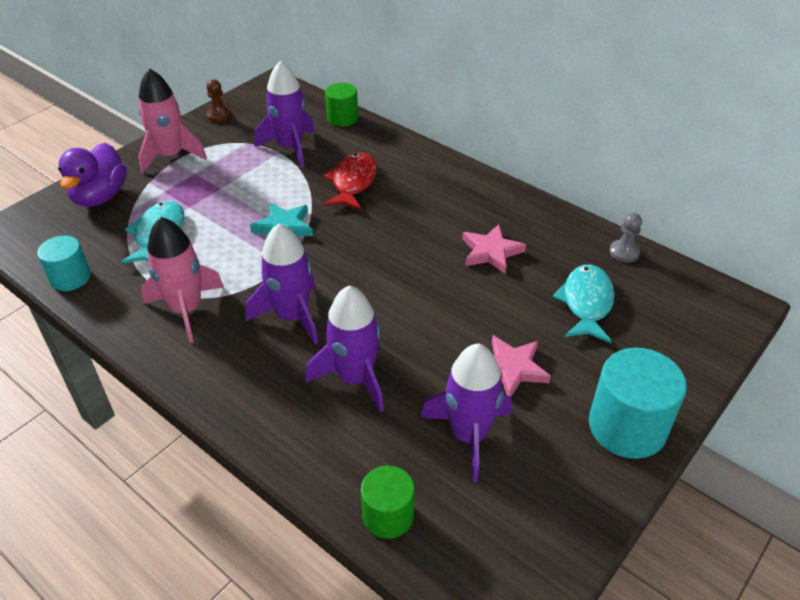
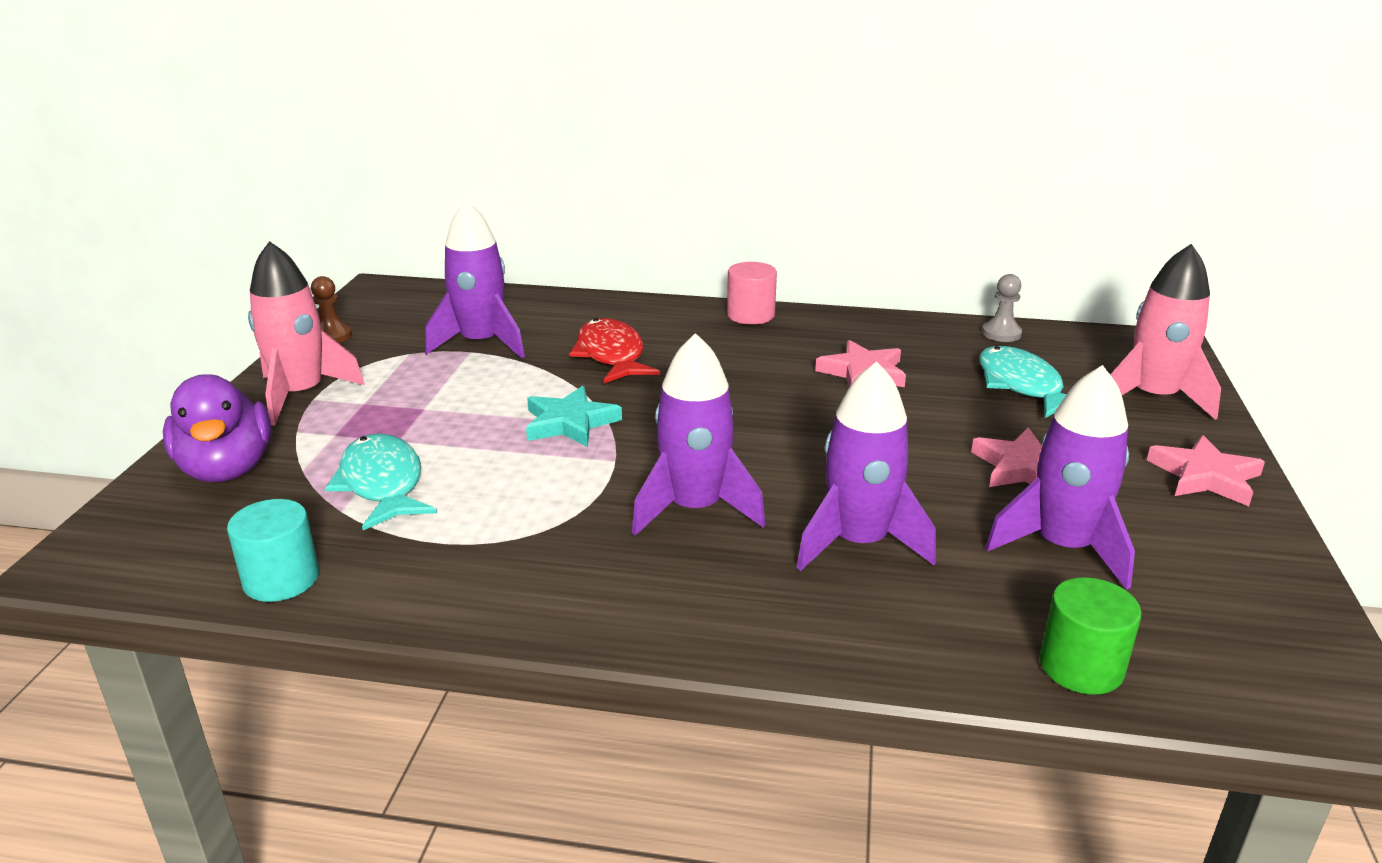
camera: 30 degrees left, 15 degrees down
(186, 309) = (528, 552): pink rocket -> pink rocket (1152, 398)
(342, 118) = (521, 299): green cylinder -> none
(468, 177) = (750, 315): none -> pink cylinder
(627, 427) = (1205, 476): turquoise cylinder -> pink star

